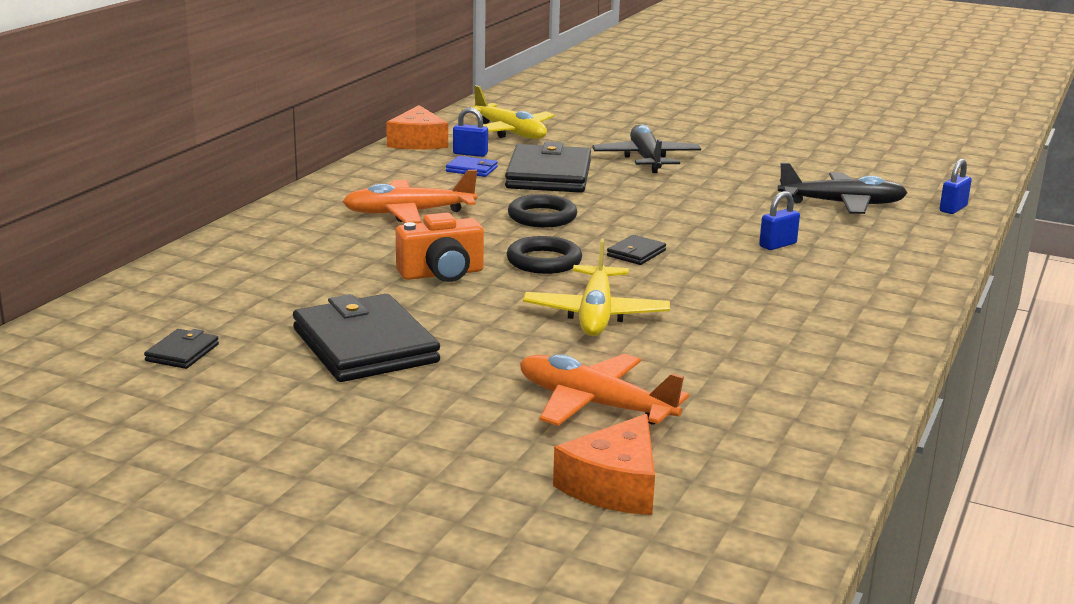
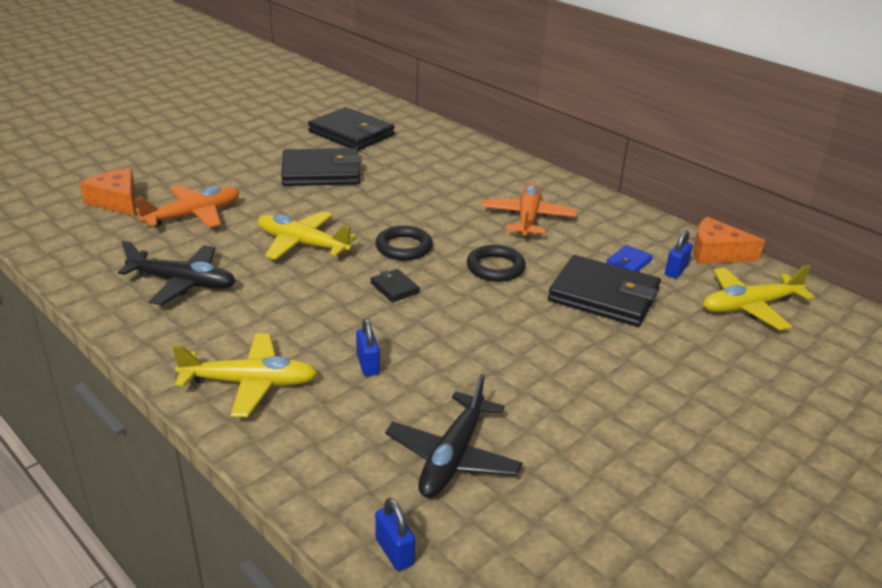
camera: 110 degrees right, 10 degrees up
(182, 353) = (351, 133): black wallet -> black wallet, size x2.25
(442, 274) = (405, 209): orange camera -> none
(646, 159) = (644, 366): black plane -> black plane (183, 283)
(872, 284) = (250, 383): none -> yellow plane

